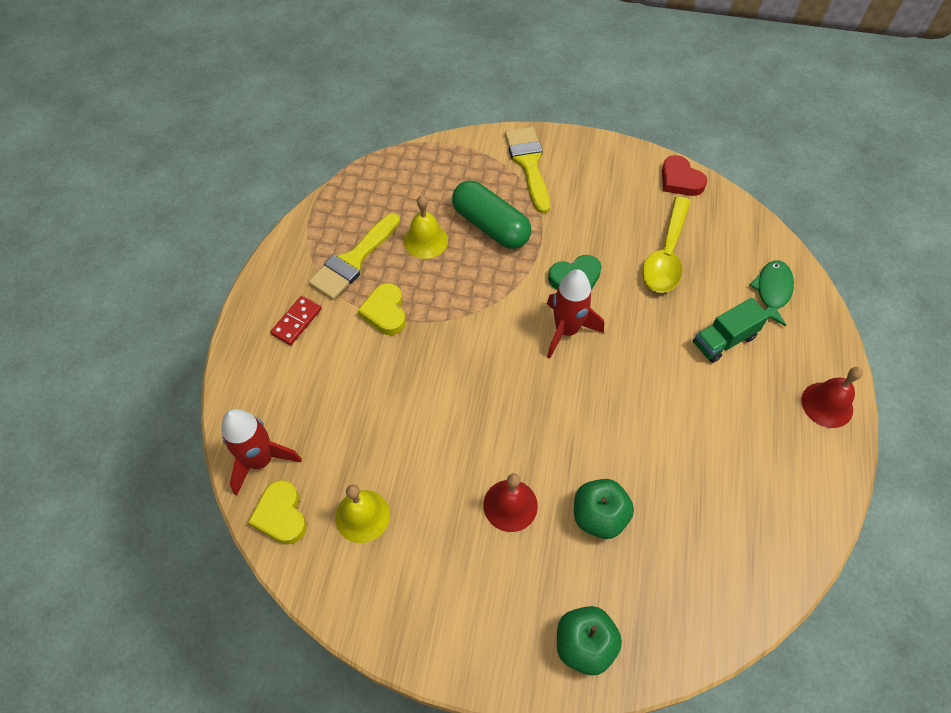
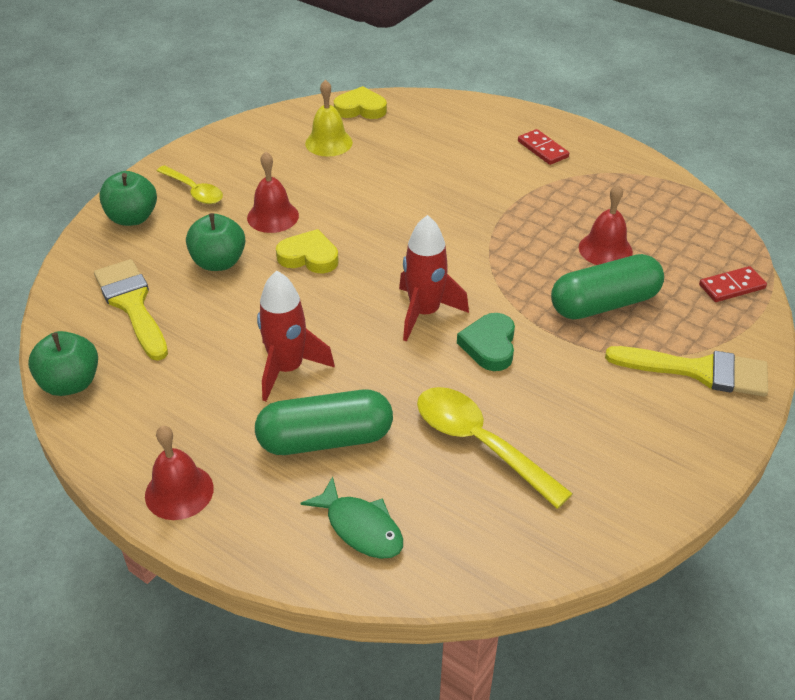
camera: 115 degrees right, 15 degrees down
(261, 460) = (414, 108): red rocket -> red rocket (287, 369)
(353, 260) = (601, 196): yellow brush -> yellow brush (132, 304)
(385, 312) = (523, 200): yellow heart -> yellow heart (309, 257)
(425, 240) = (605, 249): yellow bell -> red bell
(431, 162) = (732, 287): none -> red domino
(510, 608) = (194, 191): none -> yellow spoon
(680, 180) = (607, 523): red heart -> none
(724, 340) = (325, 439): green truck -> green capsule
(802, 546) = (70, 383): none -> green apple

